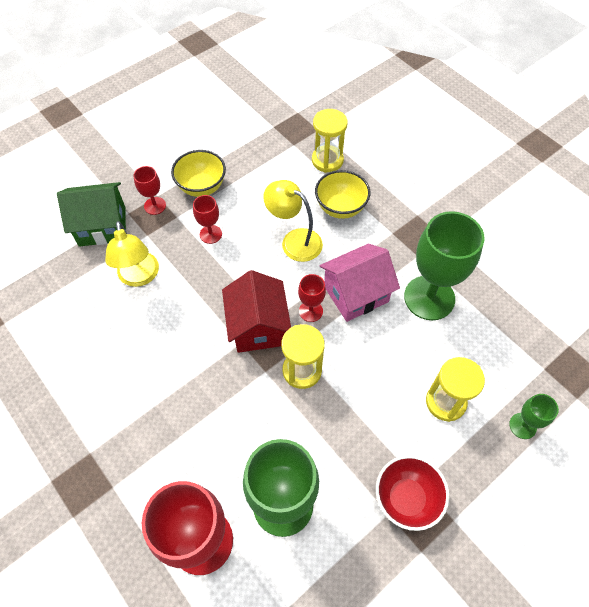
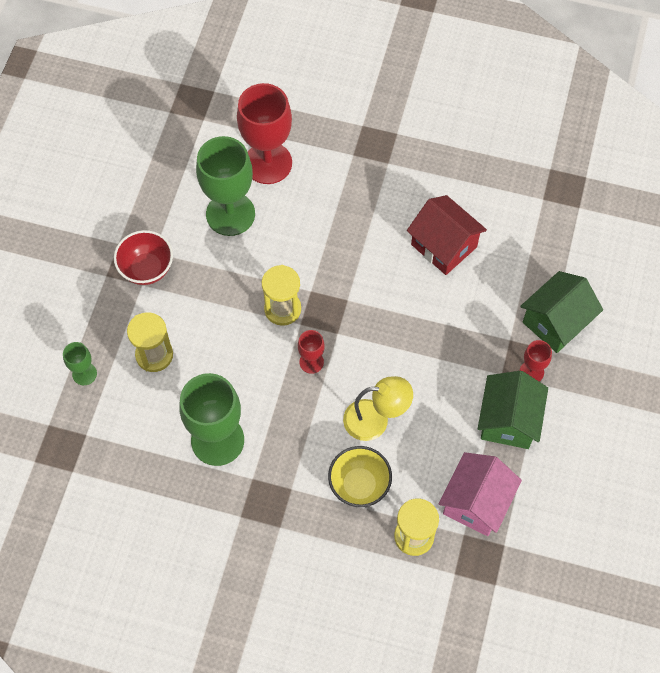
camera: 145 degrees right, 5 degrees up
(139, 277) = (478, 299): yellow lamp -> none
(202, 187) = (508, 420): yellow bowl -> green house
(210, 234) = (455, 377): red goblet -> none
(258, 326) = (344, 321): red house -> red house (444, 246)
(356, 294) = (284, 402): pink house -> pink house (476, 502)

